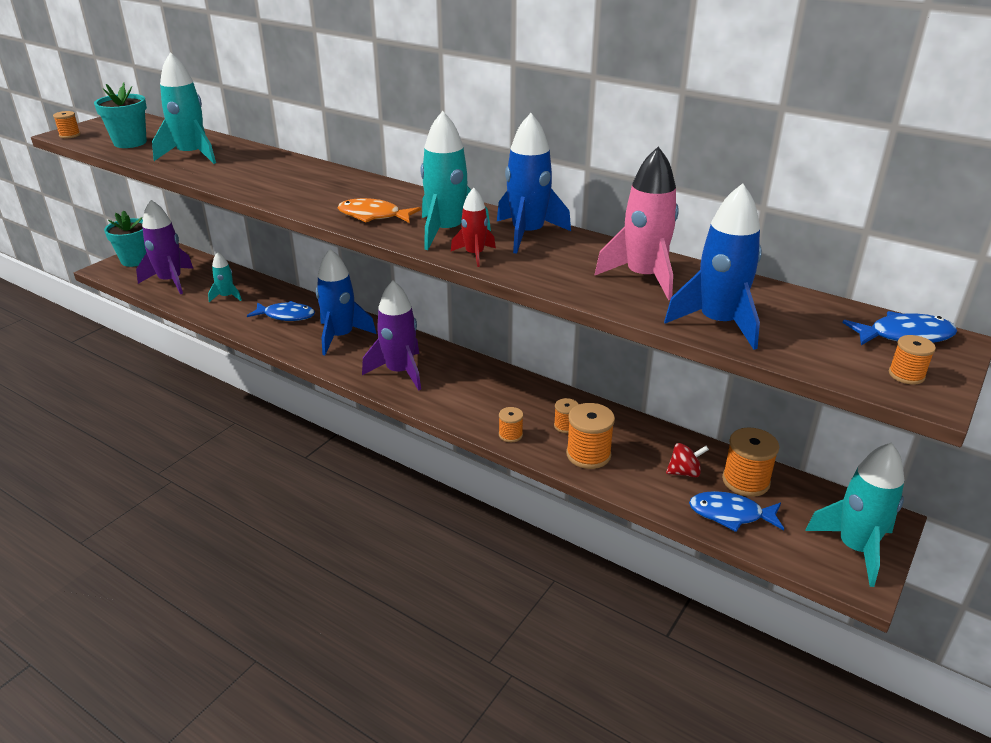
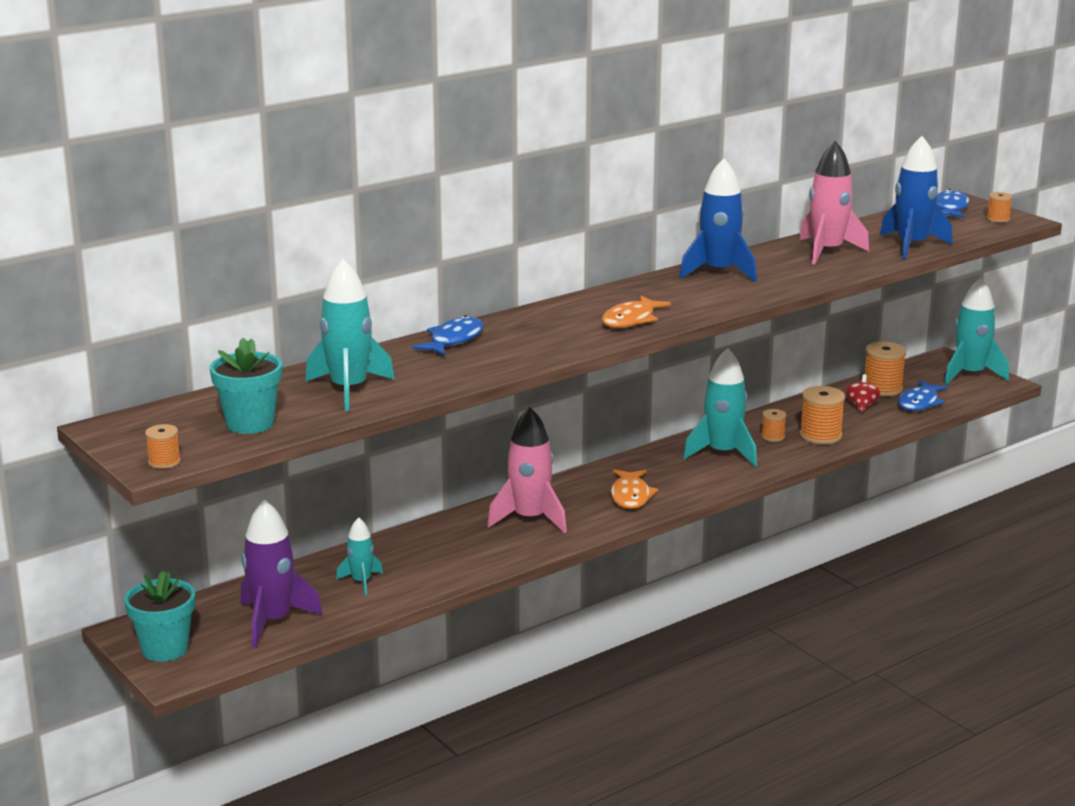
camera: 70 degrees left, 10 degrees down
(286, 316) = (450, 546): blue fish -> blue fish (454, 340)
(340, 337) = (530, 519): blue rocket -> pink rocket
(400, 372) = (630, 496): purple rocket -> orange fish
(446, 232) = (692, 298): turquoise rocket -> turquoise rocket (722, 453)
(474, 255) = (750, 294): red rocket -> none
(510, 435) = (774, 461): orange spool -> none

